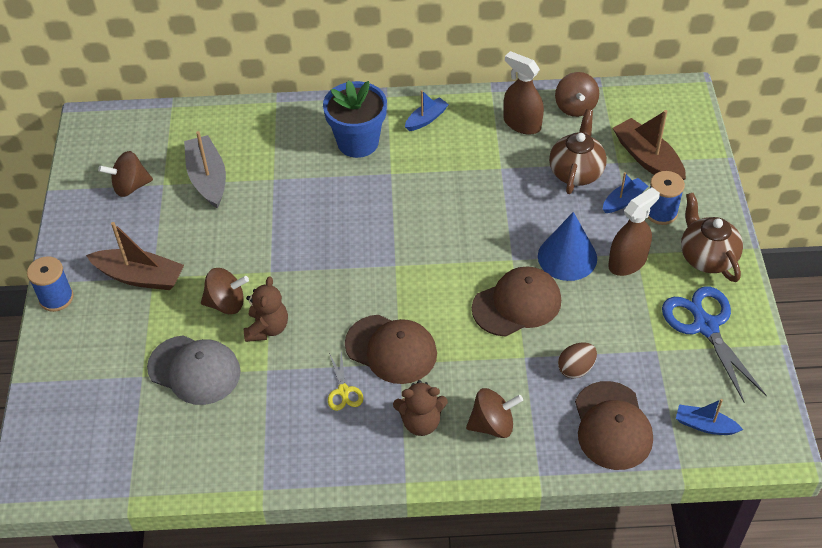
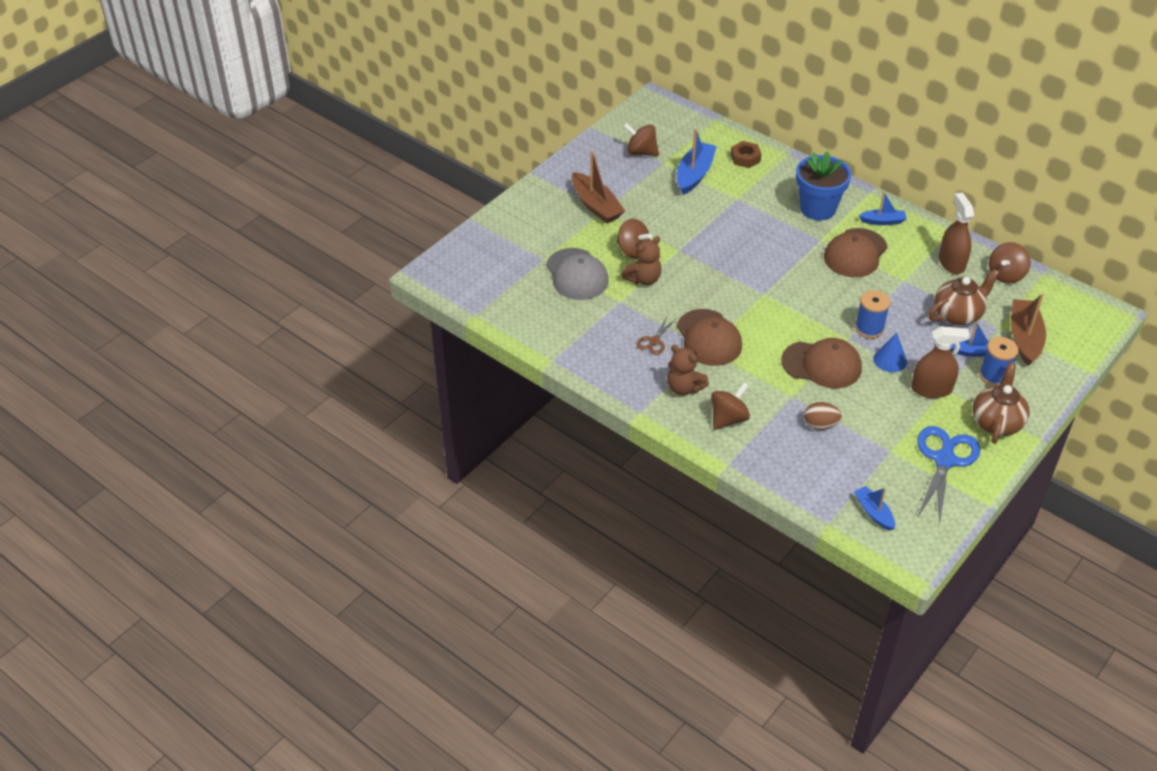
camera: 40 degrees right, 5 degrees down
(56, 298) = (536, 188): blue spool -> blue spool (869, 328)
(207, 178) = (694, 174): grey boat -> blue boat
(240, 130) = (745, 158): none -> brown nut
(343, 391) = (654, 341): yellow scissors -> brown scissors
(492, 425) = (728, 418): brown spinning top -> brown spinning top turned 75 degrees counterclockwise
(567, 257) = (890, 360): blue cone -> blue cone, size x0.64
(612, 426) = (808, 471): brown cap -> brown cap (855, 253)

